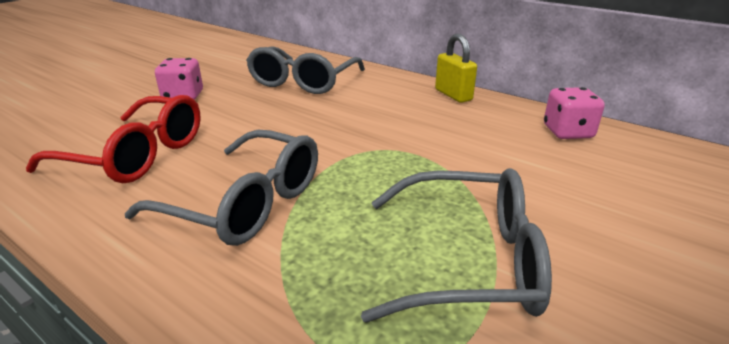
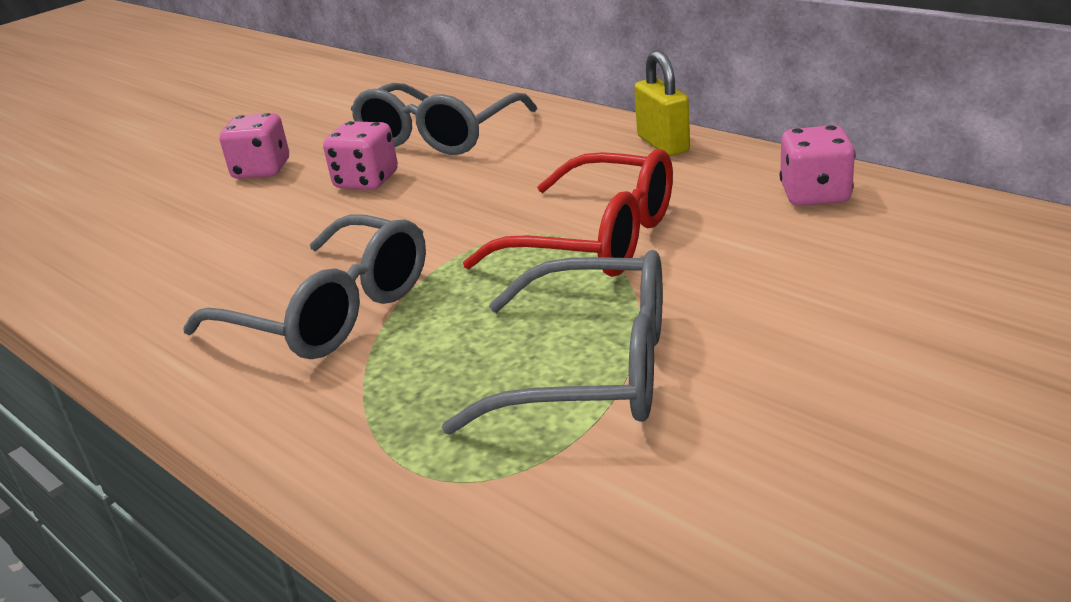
camera: 10 degrees right, 0 degrees up
(137, 155) = (198, 257): red glasses -> red glasses (597, 240)
(258, 107) = (366, 181): none -> pink dice

